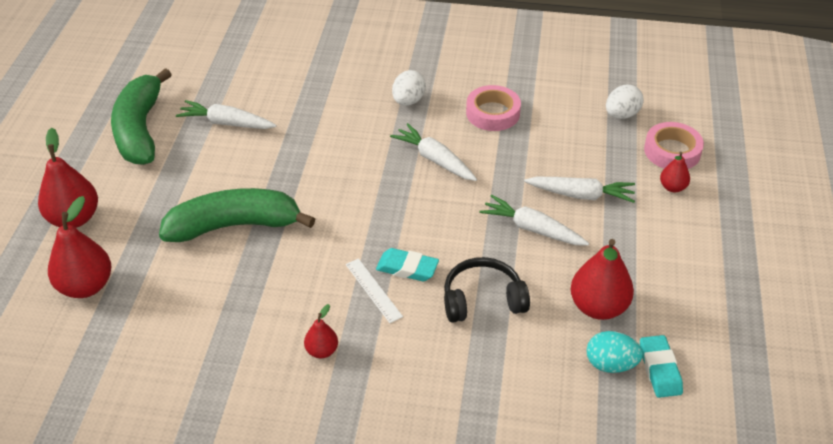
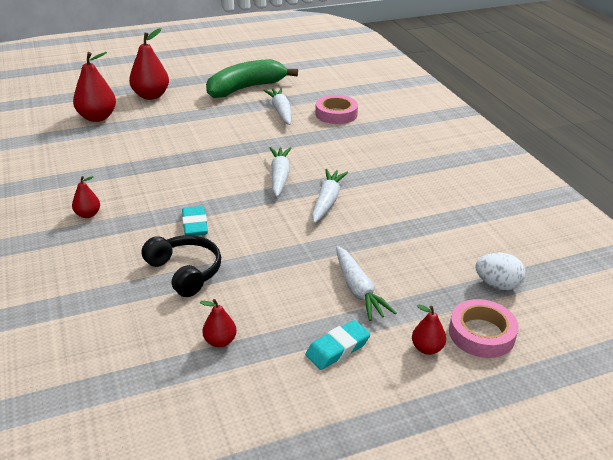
camera: 60 degrees right, 10 degrees down
(235, 225) = (185, 145): green banana -> none
(373, 290) = (161, 217): white ruler -> none
(408, 101) = (382, 169): white egg -> none
(493, 113) = (414, 212): pink tape -> pink tape (336, 114)
(532, 229) = (289, 274): white carrot -> white carrot (279, 177)
(598, 307) = (220, 341): red pear -> red pear, size x0.53
(610, 364) = (152, 369): turquoise egg -> none
(659, 369) = (163, 406): turquoise eraser -> turquoise eraser (337, 349)

